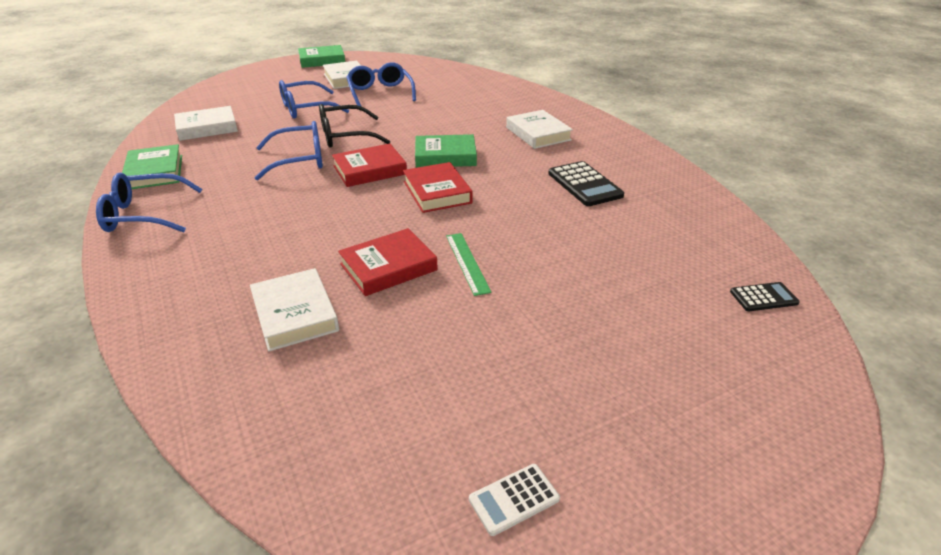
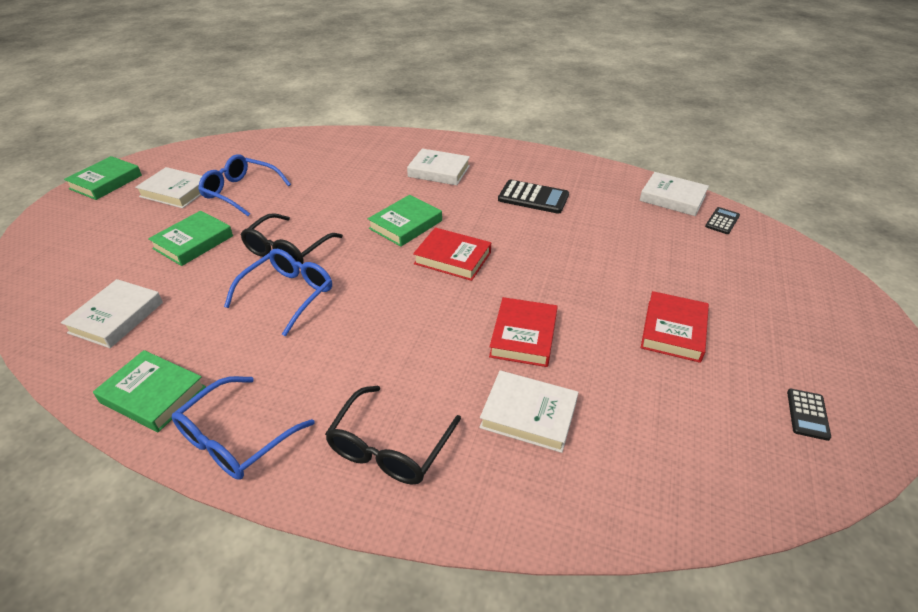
camera: 45 degrees left, 5 degrees up
(192, 271) = (389, 447): none -> black glasses
(306, 109) = (193, 242): blue glasses -> green book
(370, 170) = (368, 269): red book -> red book (673, 330)
(467, 262) = (562, 298): green ruler -> none
(514, 499) = (807, 414): white calculator -> black calculator
(739, 250) = (672, 198): none -> white book

